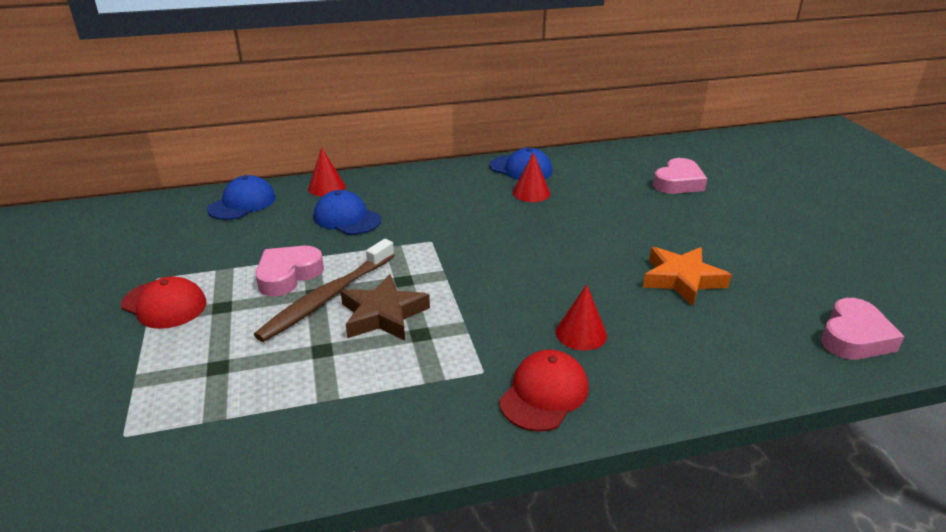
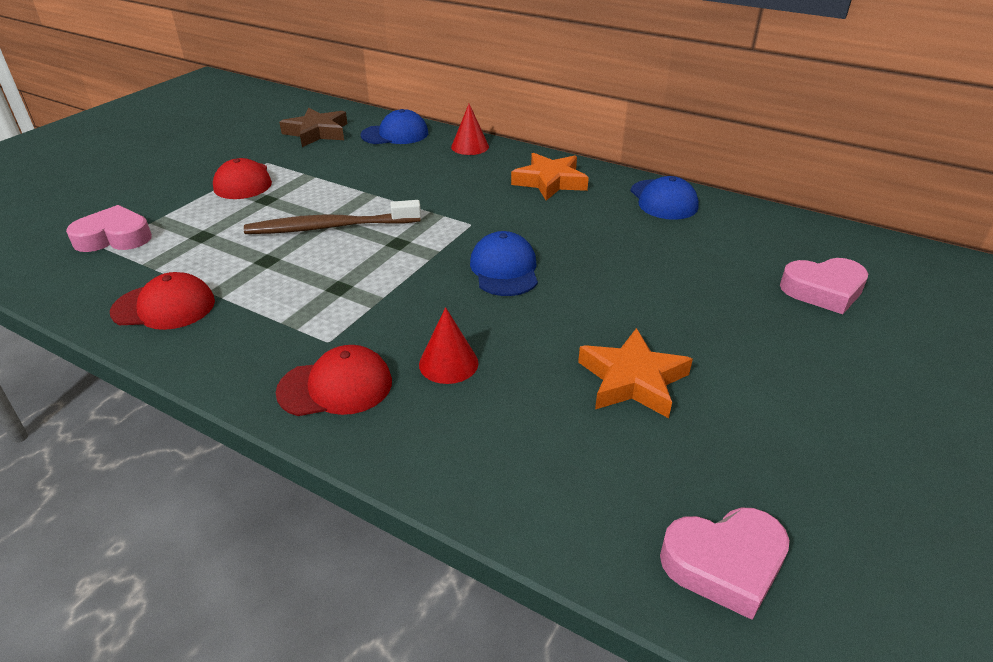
camera: 45 degrees right, 5 degrees up
(288, 275) = (335, 199): pink heart -> pink heart (114, 237)
(301, 437) = (164, 307): none -> red cap
(347, 218) = (442, 176): blue cap -> blue cap (504, 269)
(383, 315) = (341, 259): brown star -> brown star (317, 132)
(432, 188) = (550, 182): none -> orange star
(531, 193) = (632, 225): red cone -> none

